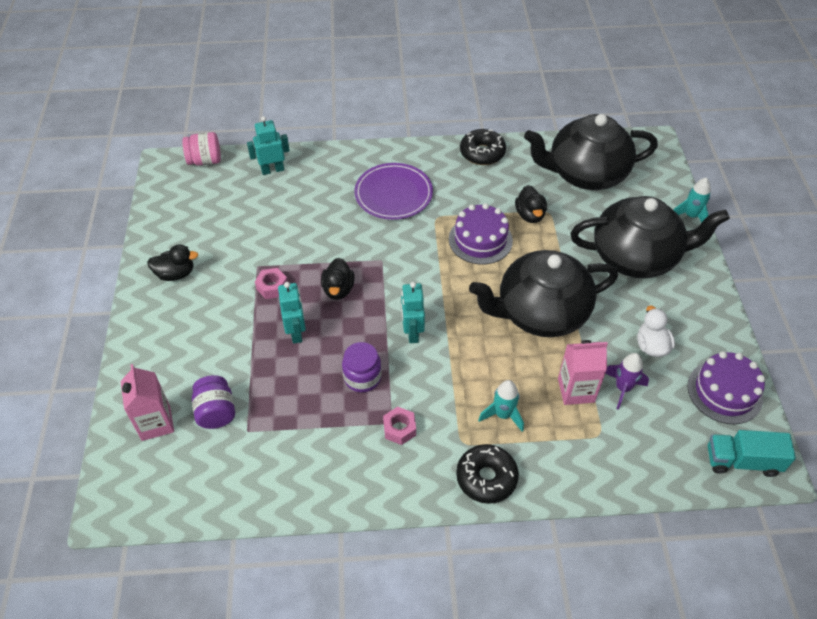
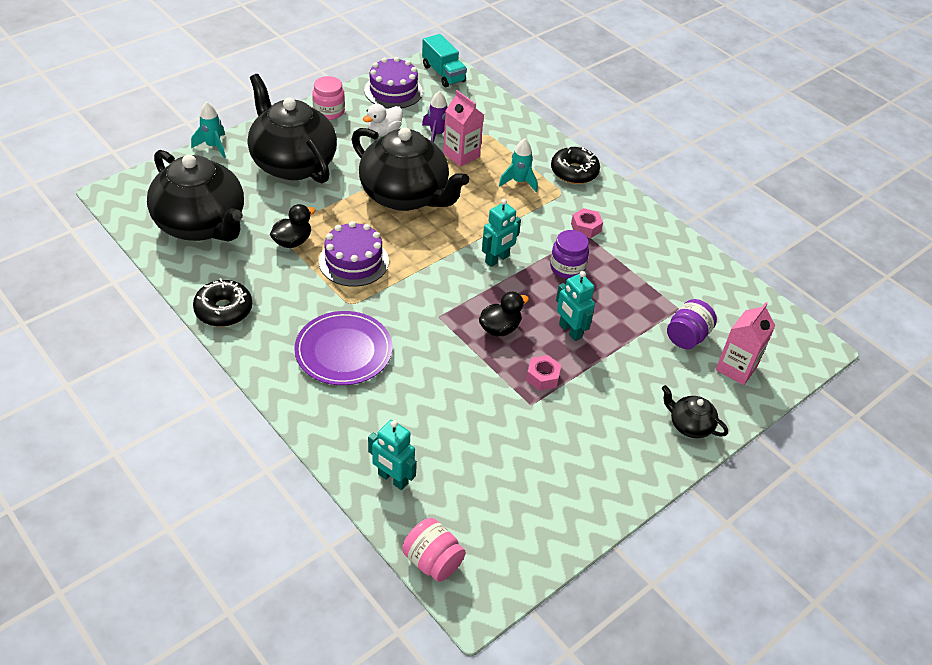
camera: 130 degrees left, 5 degrees down
(148, 347) = (689, 425): none -> black teapot
(175, 274) = (602, 464): black duck -> none
(296, 332) = (570, 331): turquoise robot -> turquoise robot turned 75 degrees counterclockwise
(709, 318) = (329, 112): none -> pink jar

